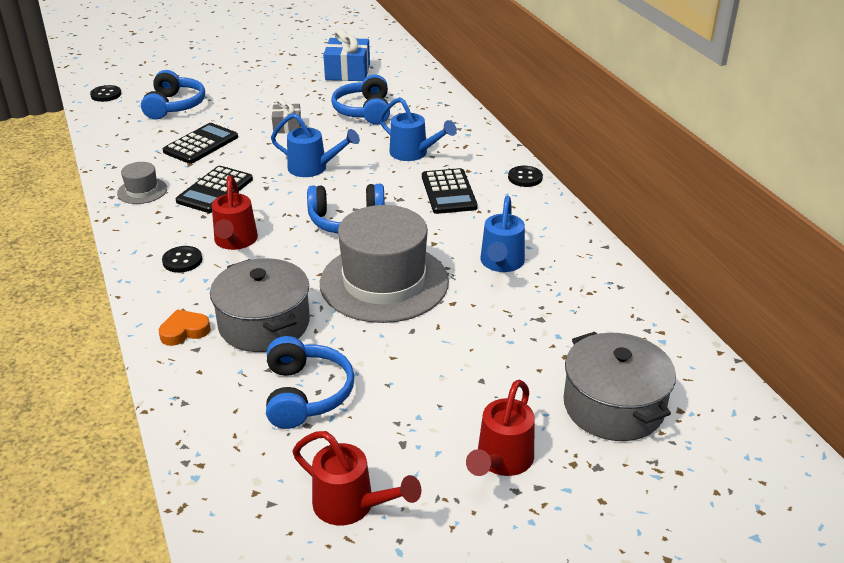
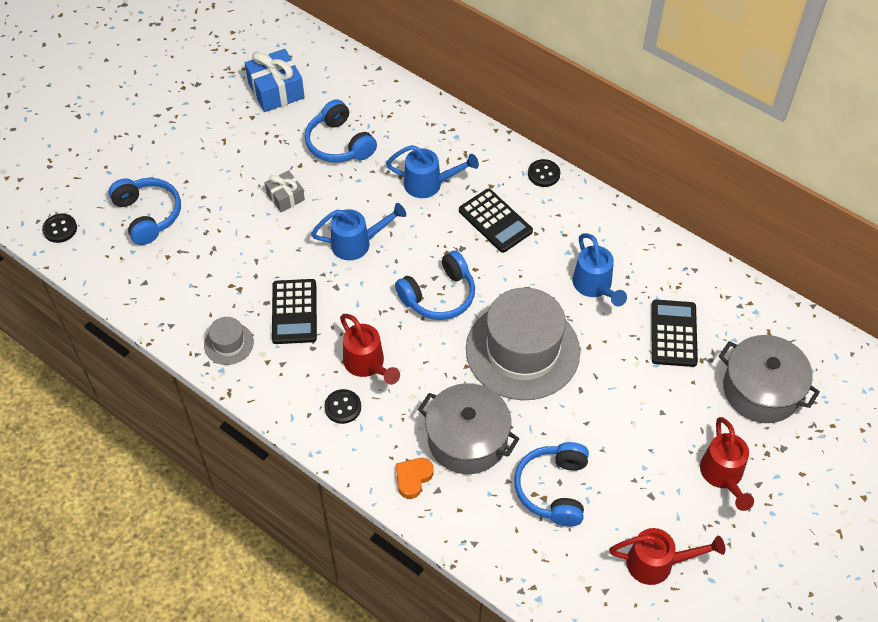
camera: 30 degrees left, 20 degrees up
(201, 144) = (226, 258): black calculator -> black calculator (673, 333)
(306, 394) = (553, 489): blue headphones -> blue headphones turned 135 degrees counterclockwise

